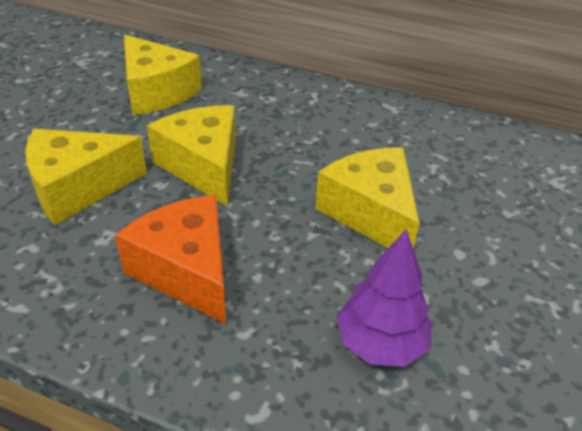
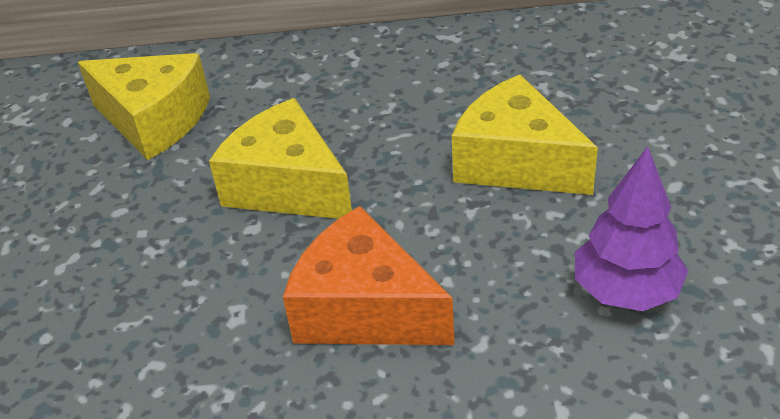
camera: 20 degrees left, 0 degrees up
(78, 188) = (153, 273): yellow cheese -> none

